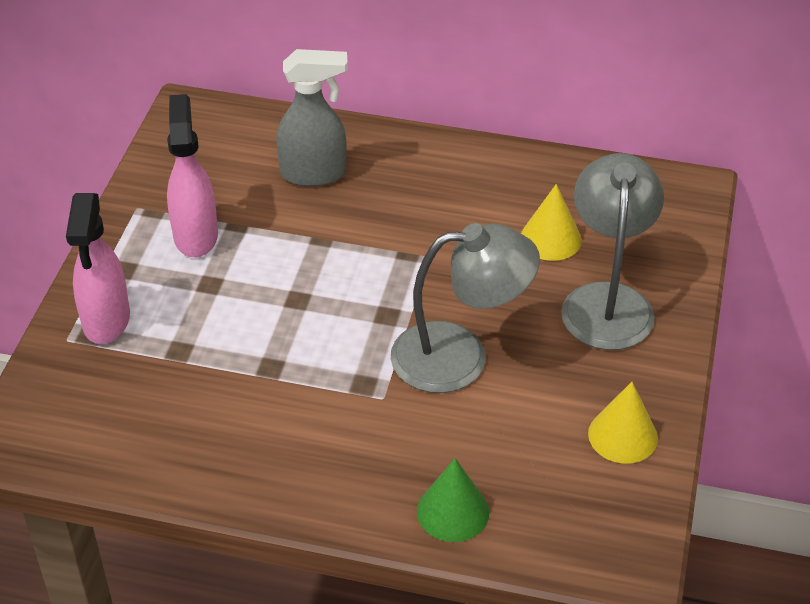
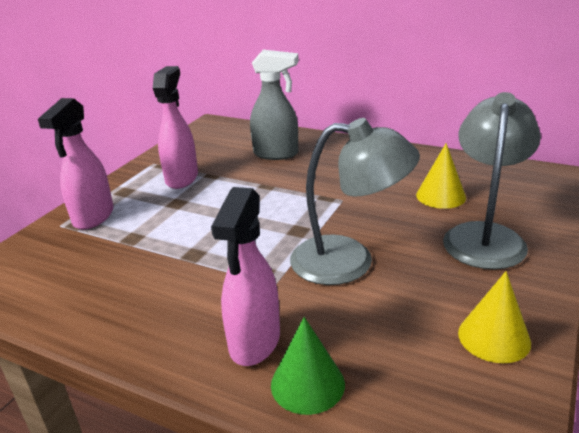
camera: 15 degrees right, 15 degrees down
(386, 474) = (254, 342): none -> pink spray bottle

